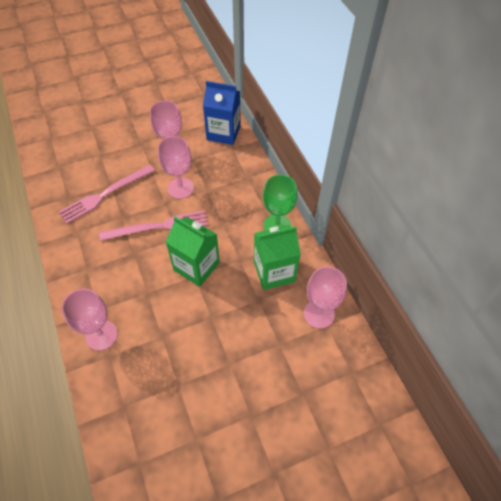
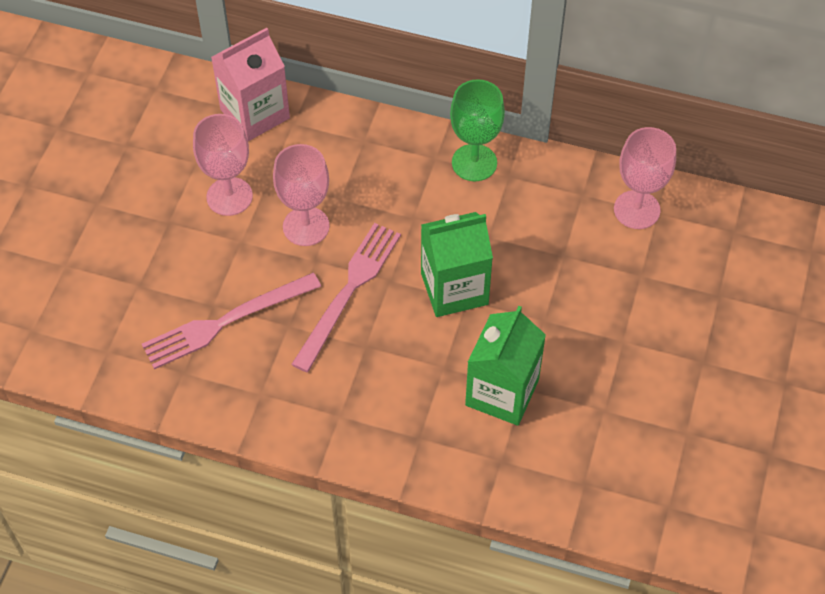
camera: 50 degrees left, 0 degrees up
(101, 335) = (462, 453): pink goblet -> none
(105, 194) = (226, 322): pink fork -> pink fork turned 60 degrees clockwise
(223, 133) = (255, 114): blue carton -> pink carton
(274, 271) = (539, 213): green carton -> green carton (502, 392)

